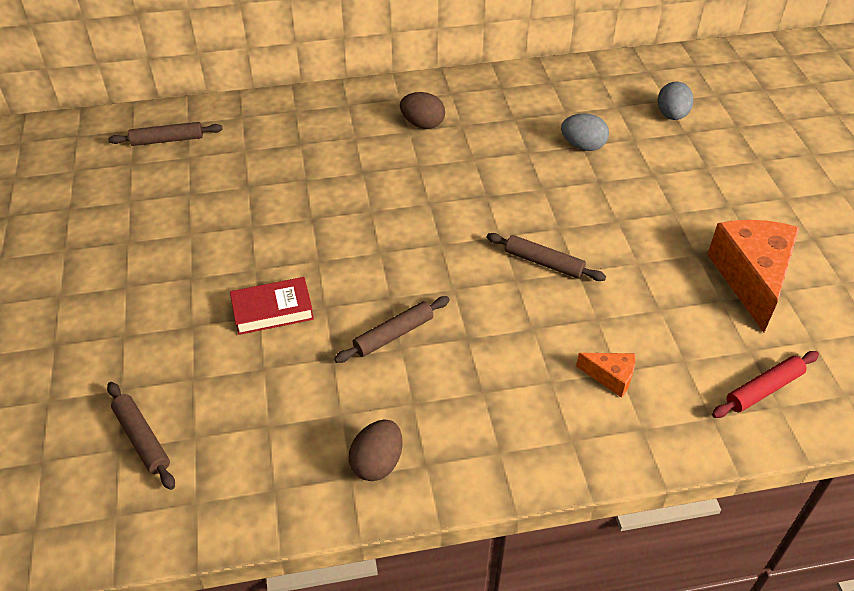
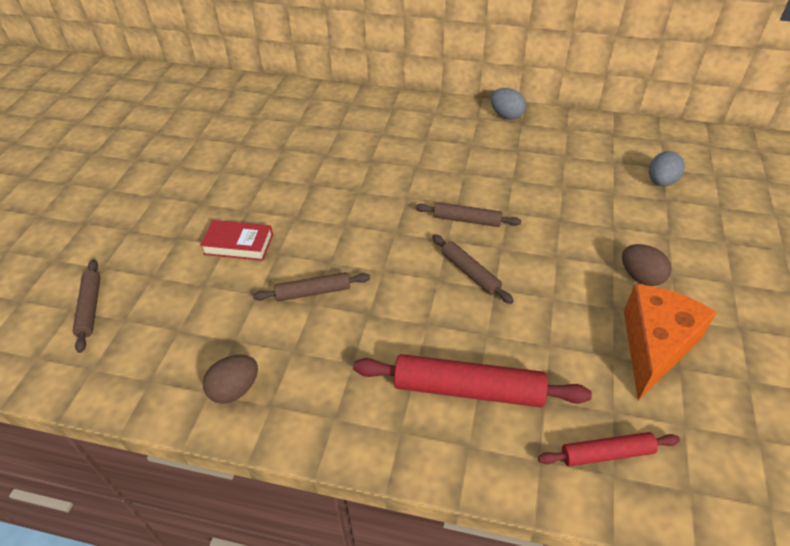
camera: 25 degrees right, 0 degrees up
(167, 140) = (249, 102): brown rolling pin -> brown rolling pin (467, 220)
(422, 124) = (440, 136): brown egg -> brown egg (640, 277)
(583, 146) = (563, 187): grey egg -> grey egg (506, 115)
(610, 377) = (468, 389): orange cheese -> red rolling pin

